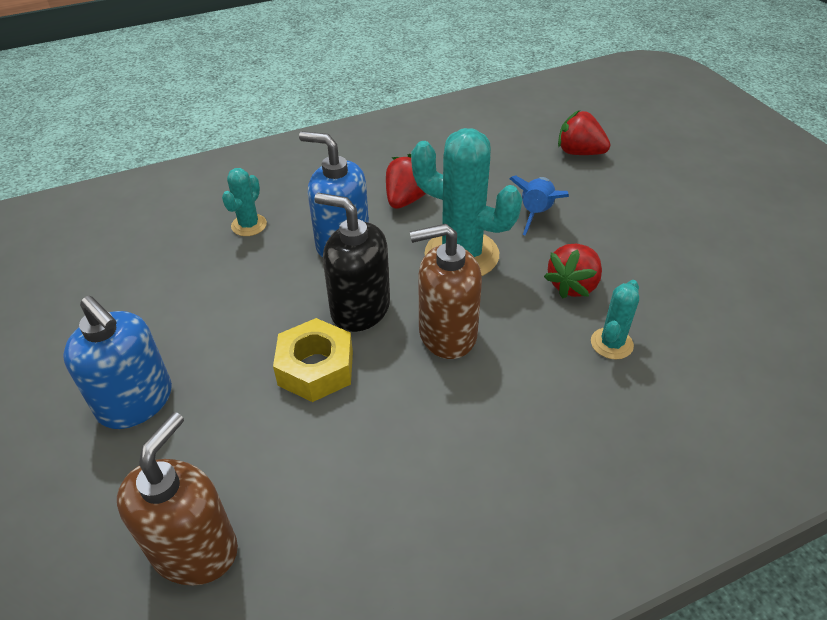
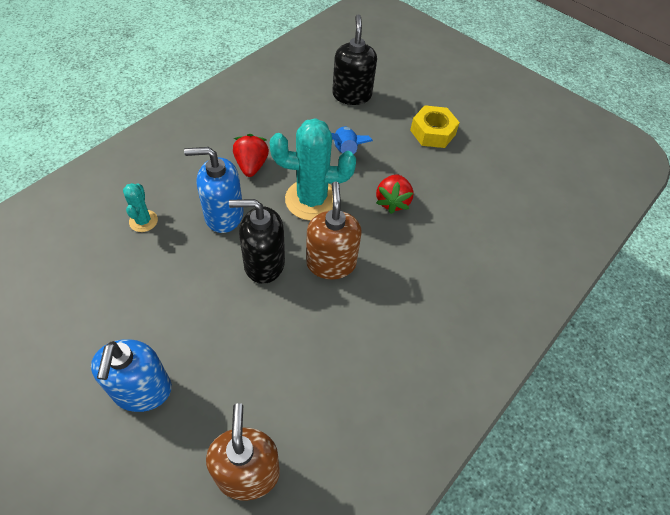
camera: 30 degrees left, 10 degrees up
(136, 402) = (142, 390): blue soap dispenser -> blue soap dispenser turned 75 degrees clockwise
(316, 368) = (257, 318): yellow nut -> yellow nut (432, 132)
(447, 334) = (331, 263): brown soap dispenser -> brown soap dispenser turned 120 degrees clockwise
(579, 152) = (352, 95): red strawberry -> black soap dispenser
(611, 343) = (432, 236): turquoise cactus -> none

